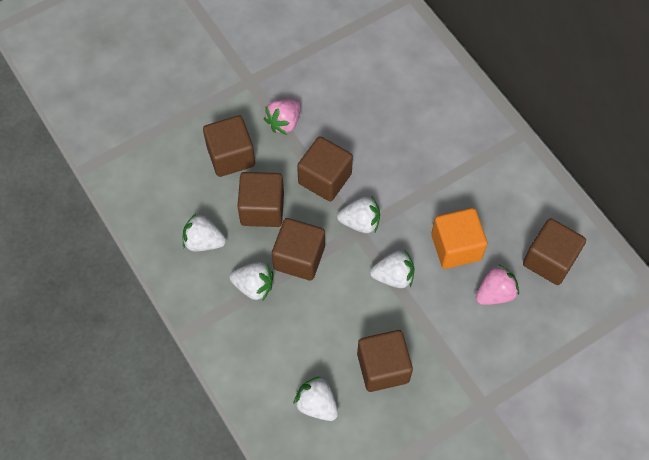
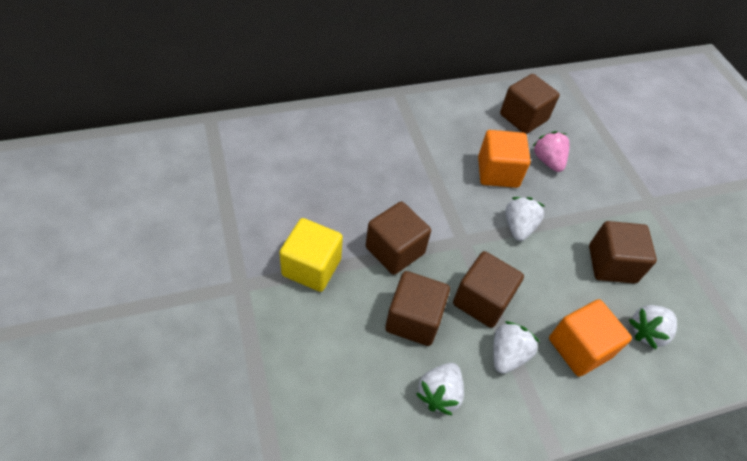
camera: 80 degrees left, 10 degrees down
(231, 156) = (334, 333): brown cube -> none
(279, 344) = (579, 348): none -> orange cube
(284, 122) = (311, 267): pink strawberry -> yellow cube
(360, 222) = (454, 235): white strawberry -> none

